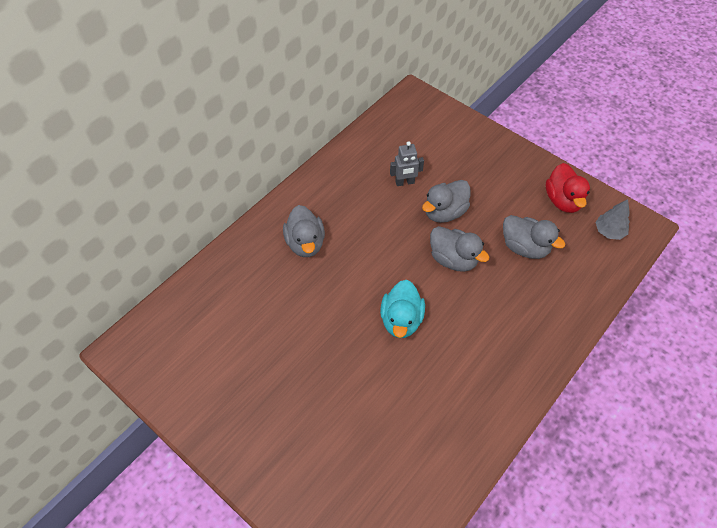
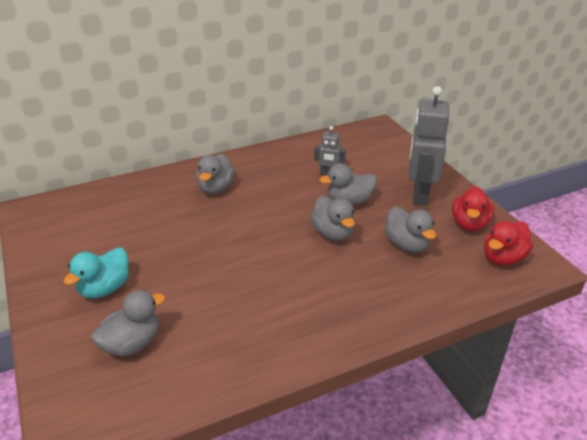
camera: 25 degrees right, 20 degrees down
(358, 465) = (132, 344): none -> grey duck
(401, 320) = (253, 258): turquoise duck -> turquoise duck (104, 288)
(502, 179) = (419, 194): none -> grey robot
(609, 231) = (503, 258): grey tree -> red duck

